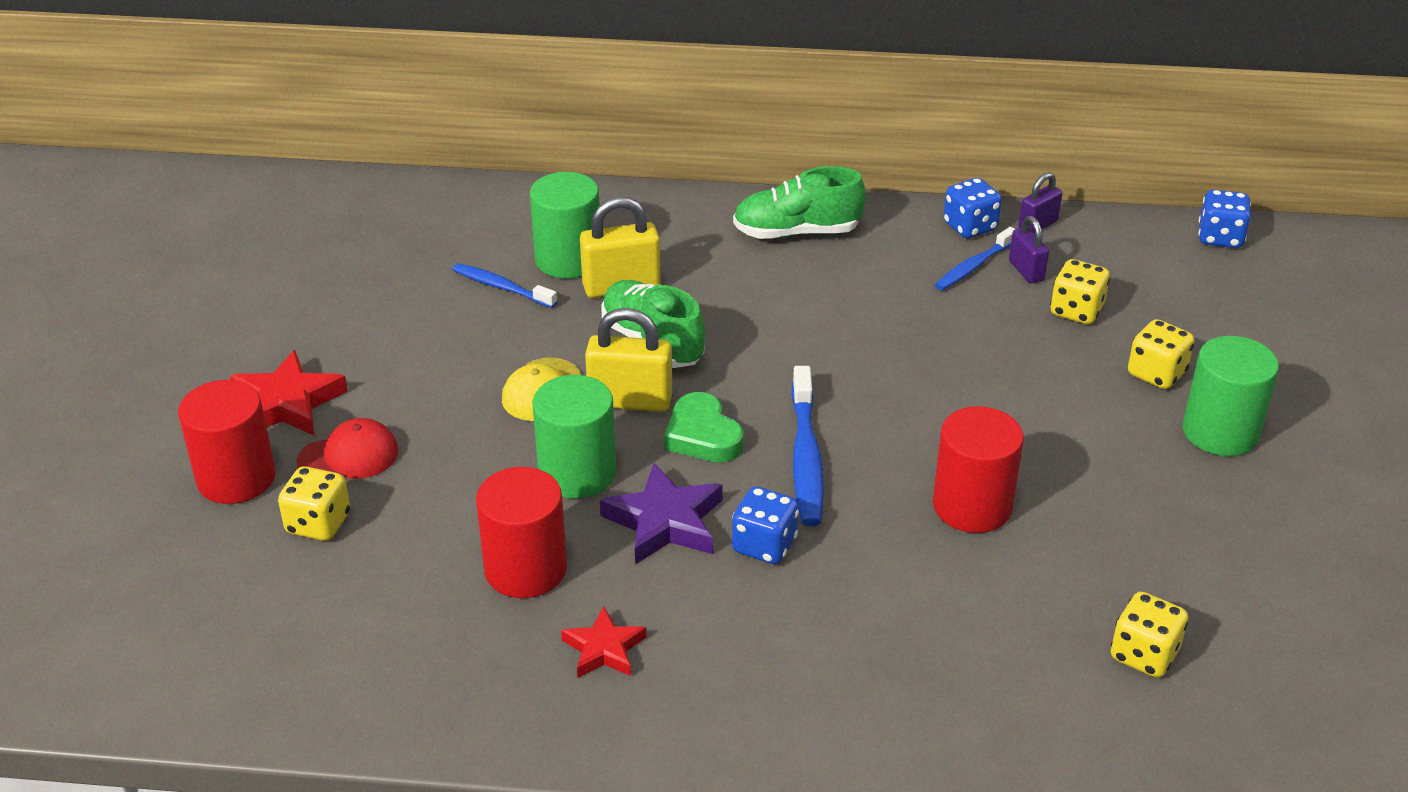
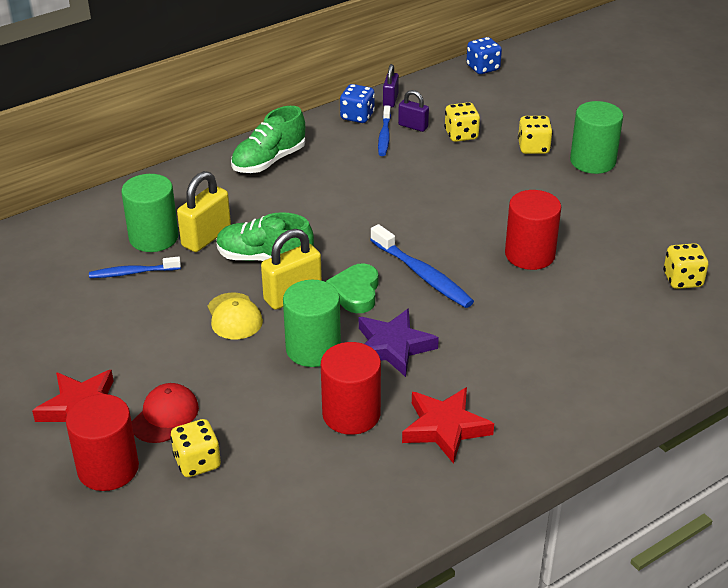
camera: 40 degrees left, 0 degrees up
(604, 649) = (445, 428): red star -> red star, size x1.58
(702, 435) = (355, 292): green heart -> green heart turned 75 degrees clockwise
(764, 545) = (457, 329): blue dice -> none

